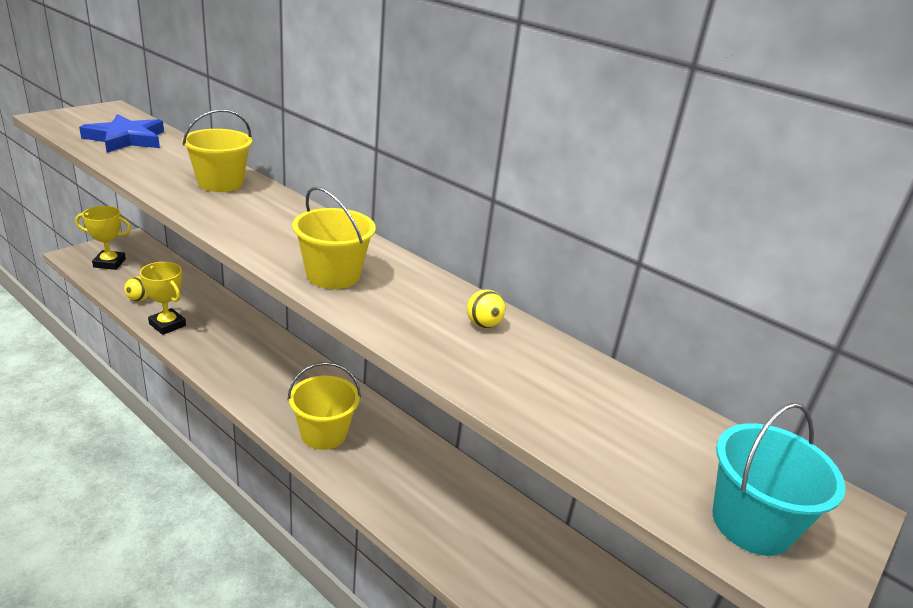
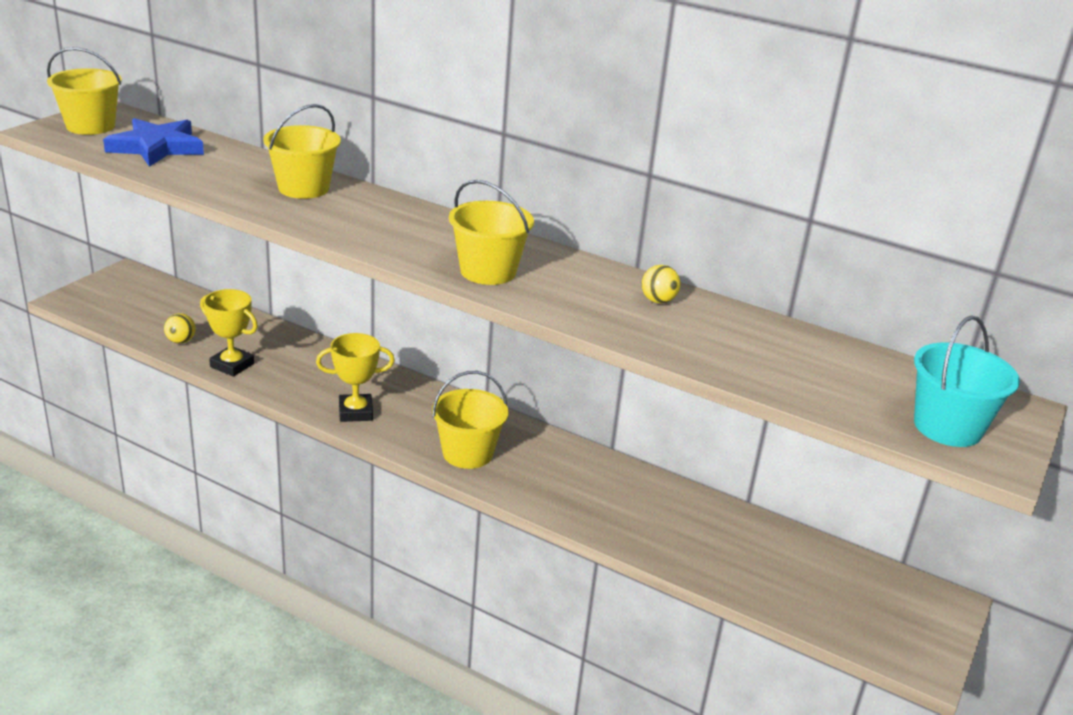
camera: 10 degrees left, 0 degrees up
(88, 118) = (90, 126): none -> yellow bucket
(109, 263) = (118, 304): yellow trophy -> yellow trophy (355, 412)

